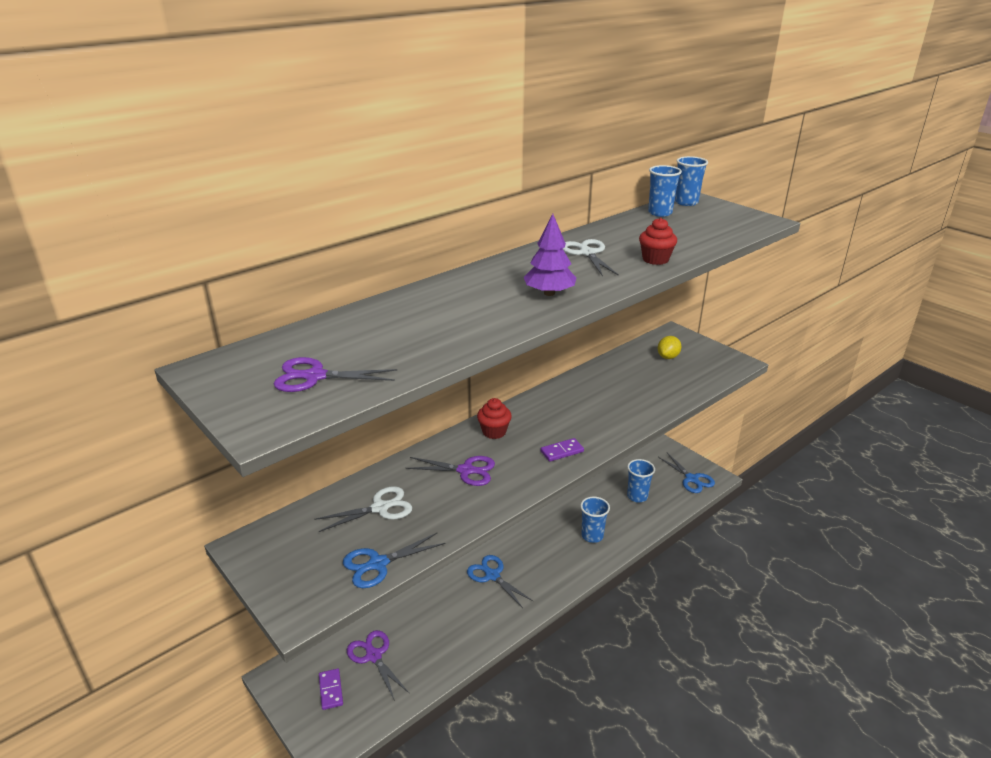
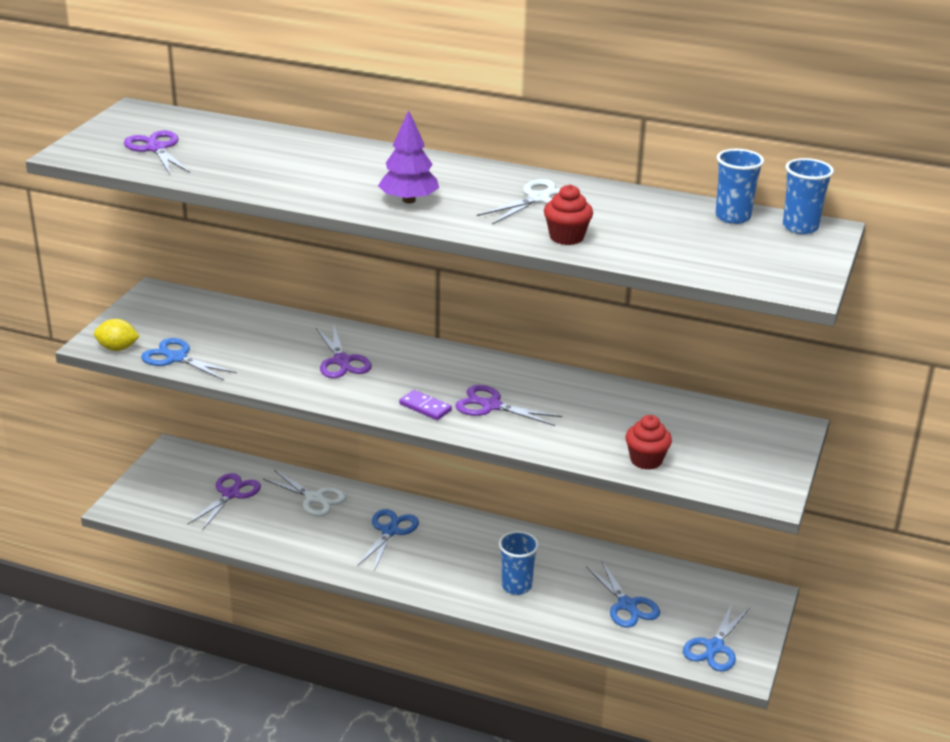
camera: 60 degrees right, 0 degrees up
(330, 690) = (178, 485): purple domino -> none
(380, 508) = (249, 335): white scissors -> white scissors (314, 498)
(494, 432) = (423, 358): red cupcake -> red cupcake (646, 460)
(580, 423) = (491, 406): none -> purple scissors
(637, 496) = (627, 605): blue cup -> blue scissors
(668, 357) = (717, 435): yellow lemon -> yellow lemon (117, 348)

